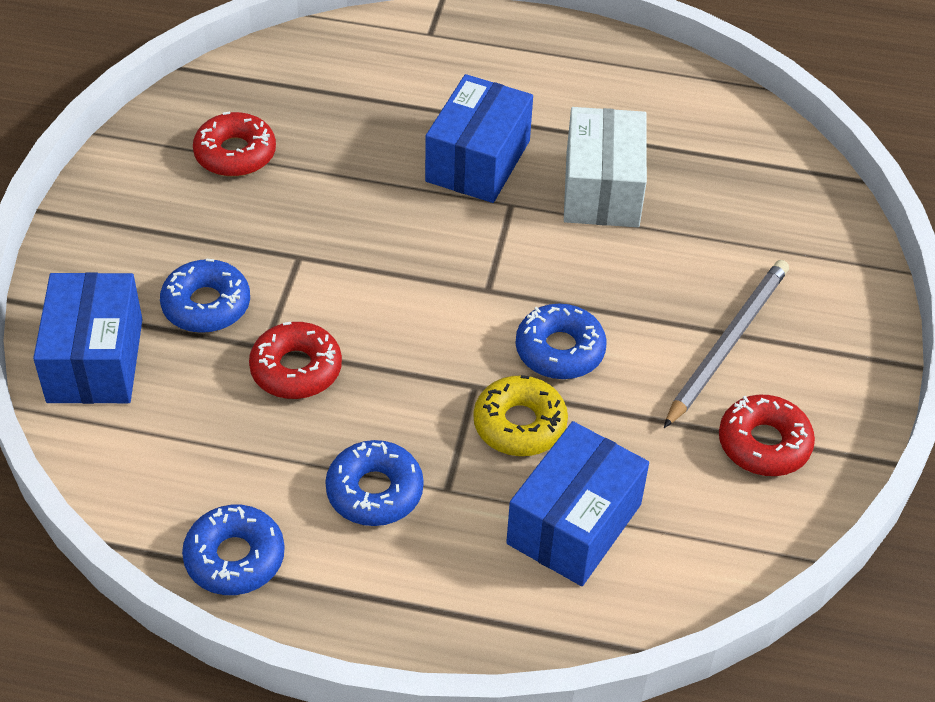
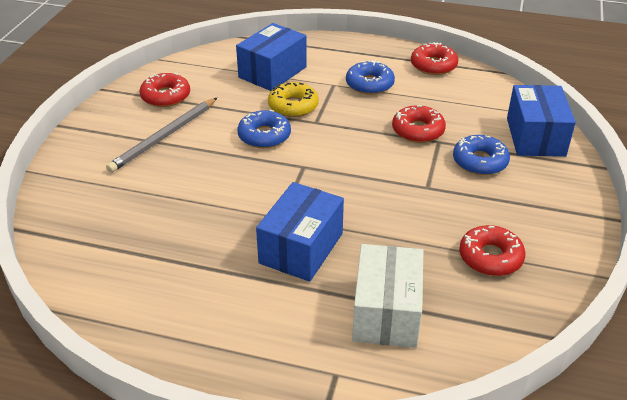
camera: 175 degrees left, 10 degrees down
(234, 558) = (433, 65): blue donut -> red donut
(602, 189) = (211, 225): white box -> white box (386, 312)

